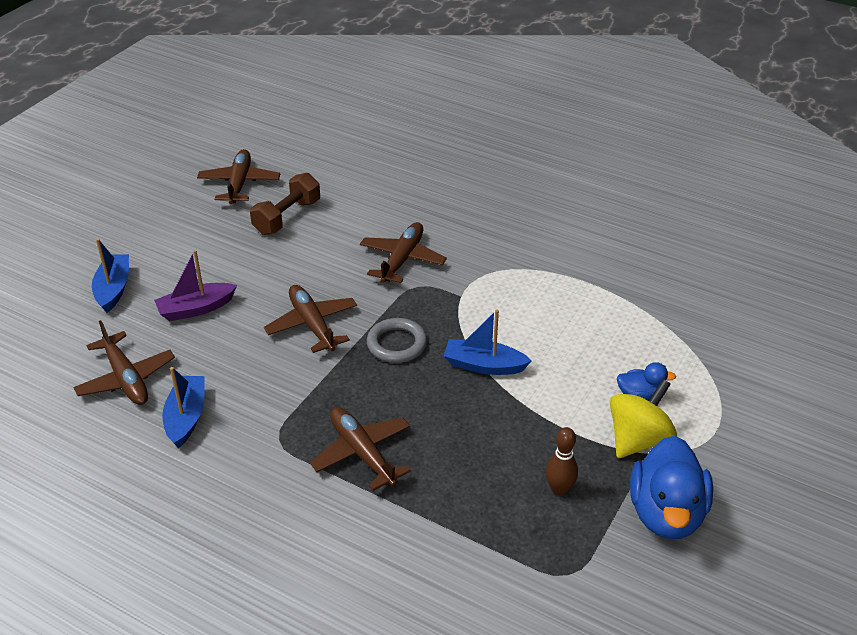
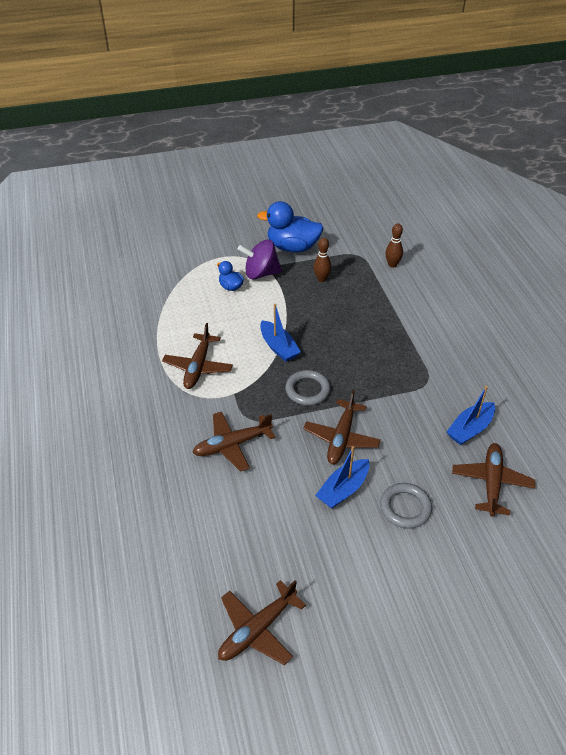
camera: 135 degrees left, 5 degrees up
(113, 289) = (453, 576): blue boat -> blue boat (343, 489)
(196, 309) = (405, 507): purple boat -> grey ring
(287, 217) = (261, 550): brown dumbbell -> none
(362, 453) = (391, 348): brown plane -> brown plane (198, 367)
(502, 594) = (392, 265): none -> brown bowling pin
(638, 440) = (261, 273): yellow spinning top -> purple spinning top
(666, 513) = (292, 247): blue duck -> blue duck turned 135 degrees counterclockwise

